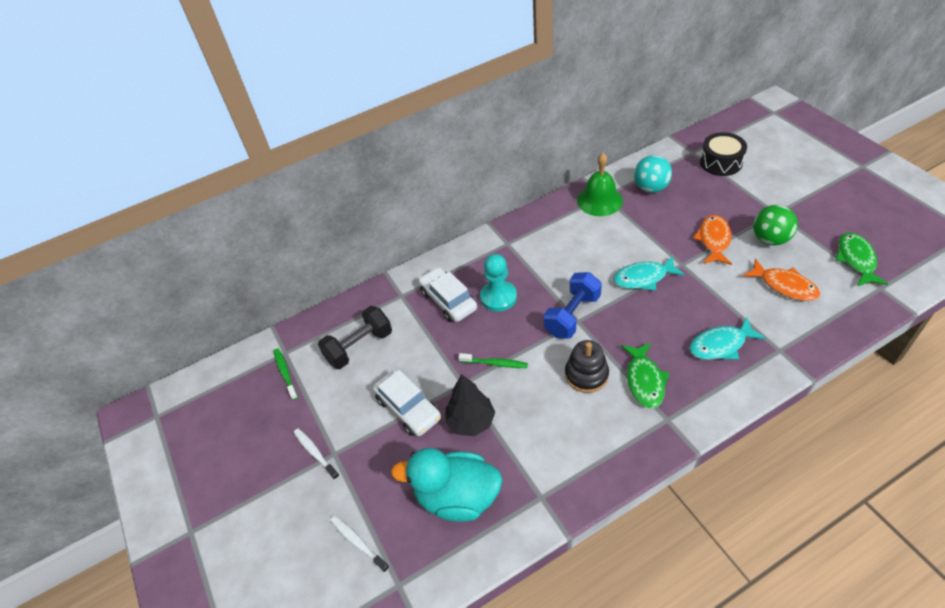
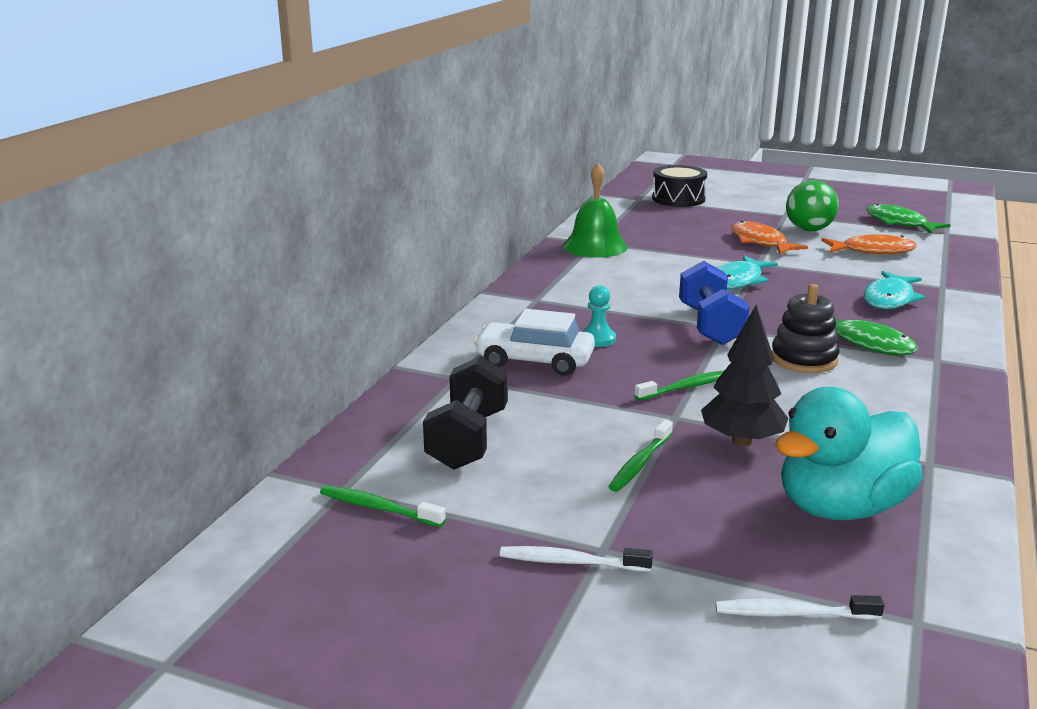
camera: 45 degrees left, 25 degrees down
(408, 408) = (640, 463): white car -> green toothbrush
(498, 297) = (597, 339): turquoise pawn -> turquoise pawn, size x0.61
(650, 188) = (636, 227): turquoise ball -> none

